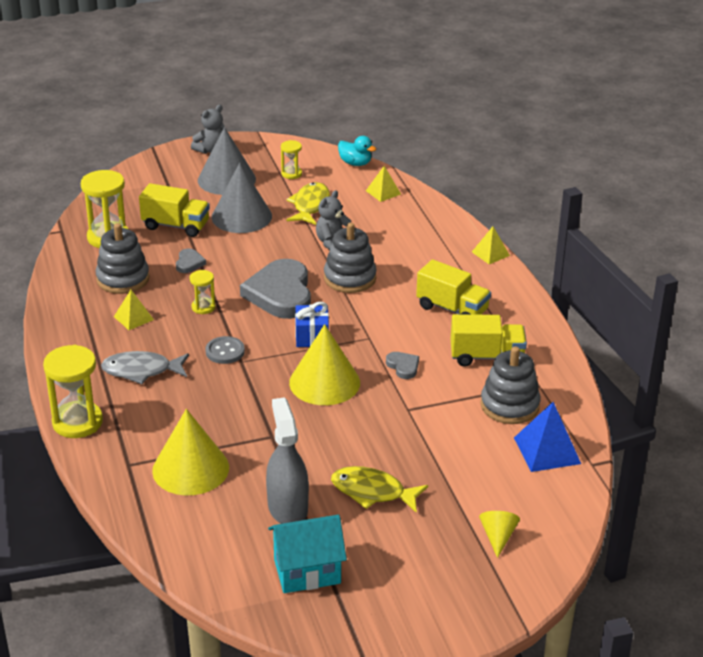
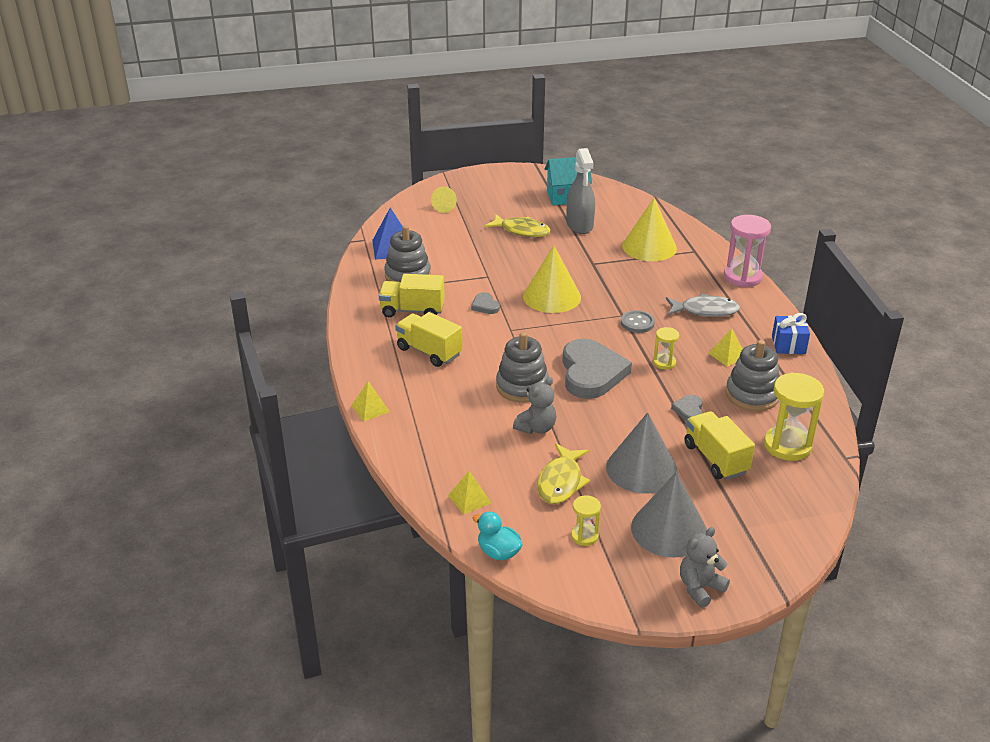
camera: 175 degrees left, 0 degrees up
(77, 422) = (742, 277): yellow hourglass -> pink hourglass
(176, 226) = (715, 458): yellow truck -> yellow truck turned 45 degrees clockwise
(312, 337) = (561, 332): blue gift -> blue gift (788, 345)

